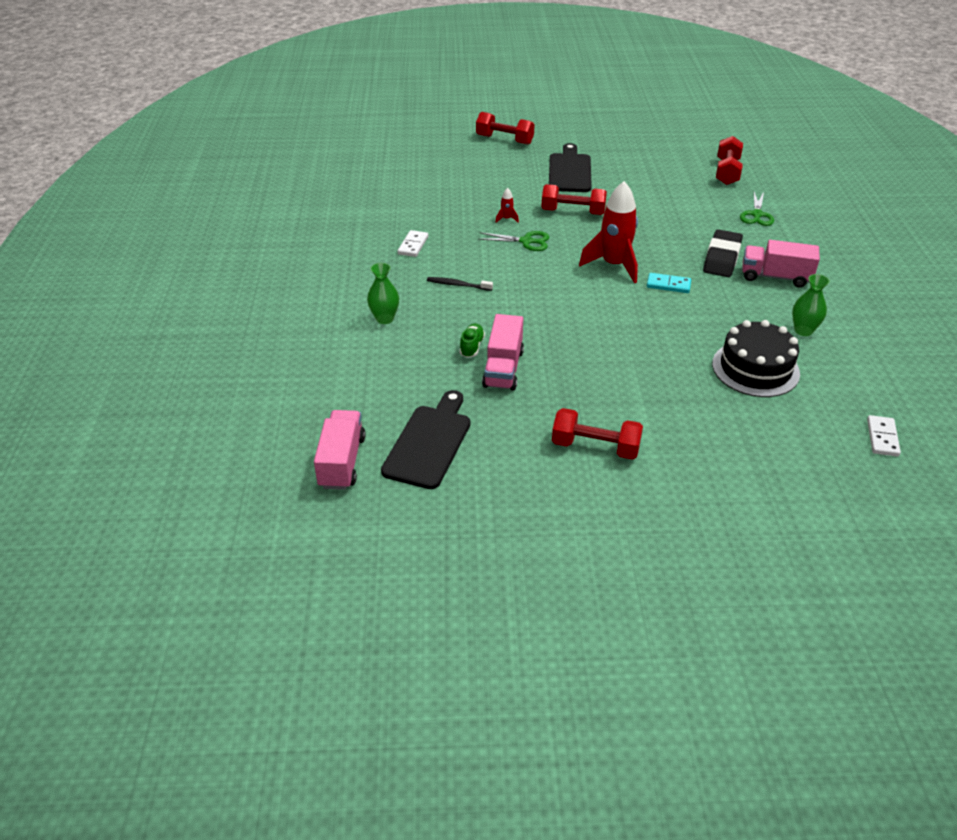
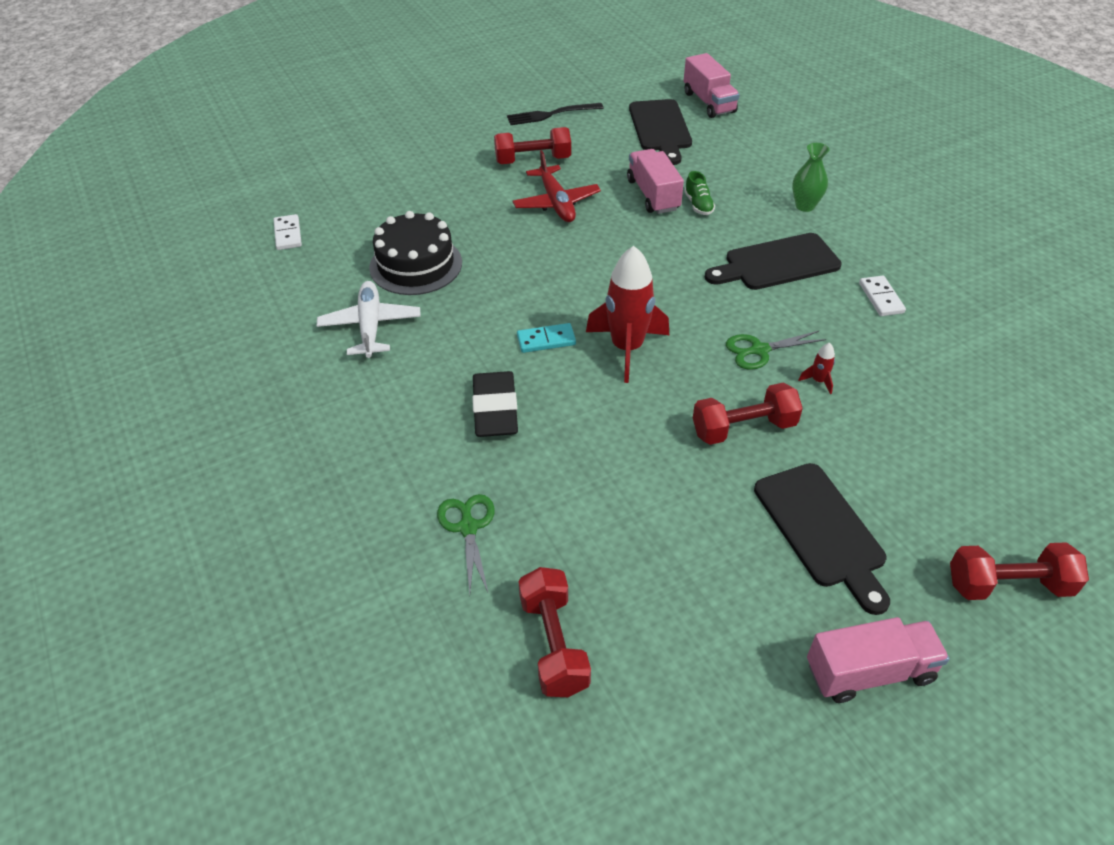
camera: 155 degrees right, 5 degrees up
(458, 285) = (776, 263): black toothbrush -> black cutting board
(536, 509) = (551, 114): none -> black fork
(599, 389) = (556, 203): none -> red plane
(775, 277) = (415, 398): pink truck -> pink truck (869, 672)
(803, 330) = (370, 326): green vase -> white plane

